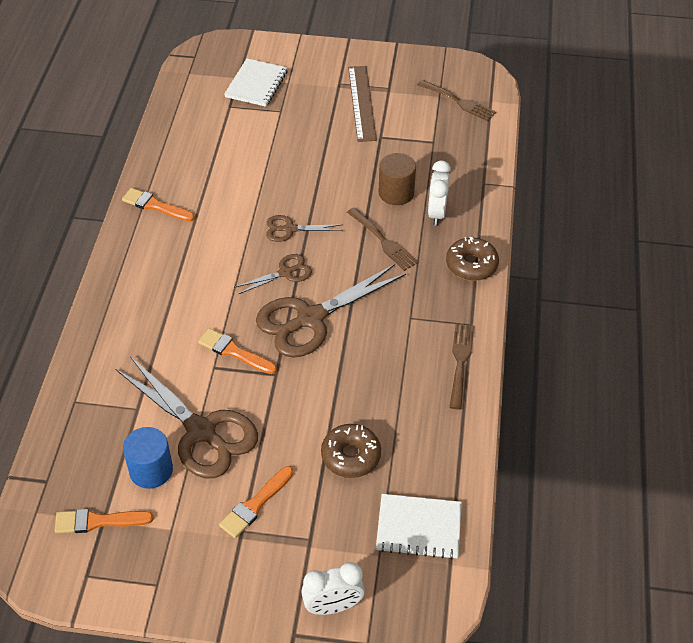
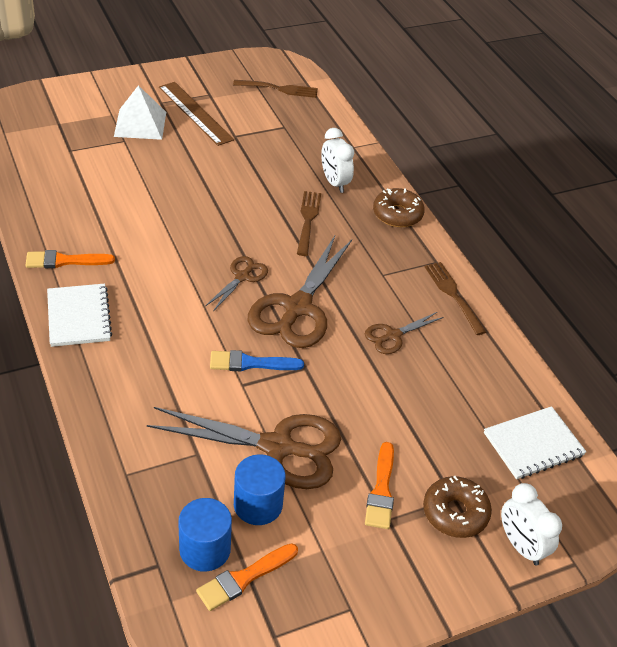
camera: 35 degrees left, 5 degrees down
(87, 485) = (205, 549): none -> blue cylinder
(234, 352) = (250, 363): orange brush -> blue brush
(256, 84) = (81, 124): white notebook -> white notebook (78, 317)
(290, 229) = (215, 238): brown scissors -> brown scissors (393, 335)
(305, 99) = (140, 124): none -> white pyramid
(333, 606) = (521, 546): white clock -> white clock turned 105 degrees clockwise
(351, 456) = (429, 410): brown donut -> brown donut (455, 513)
(383, 241) = (308, 220): brown fork -> brown fork turned 105 degrees counterclockwise
(396, 193) = (286, 177): brown cylinder -> none

